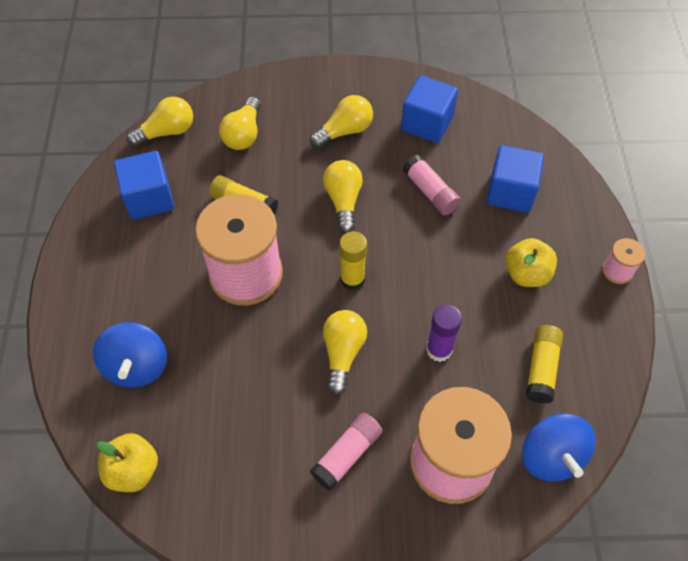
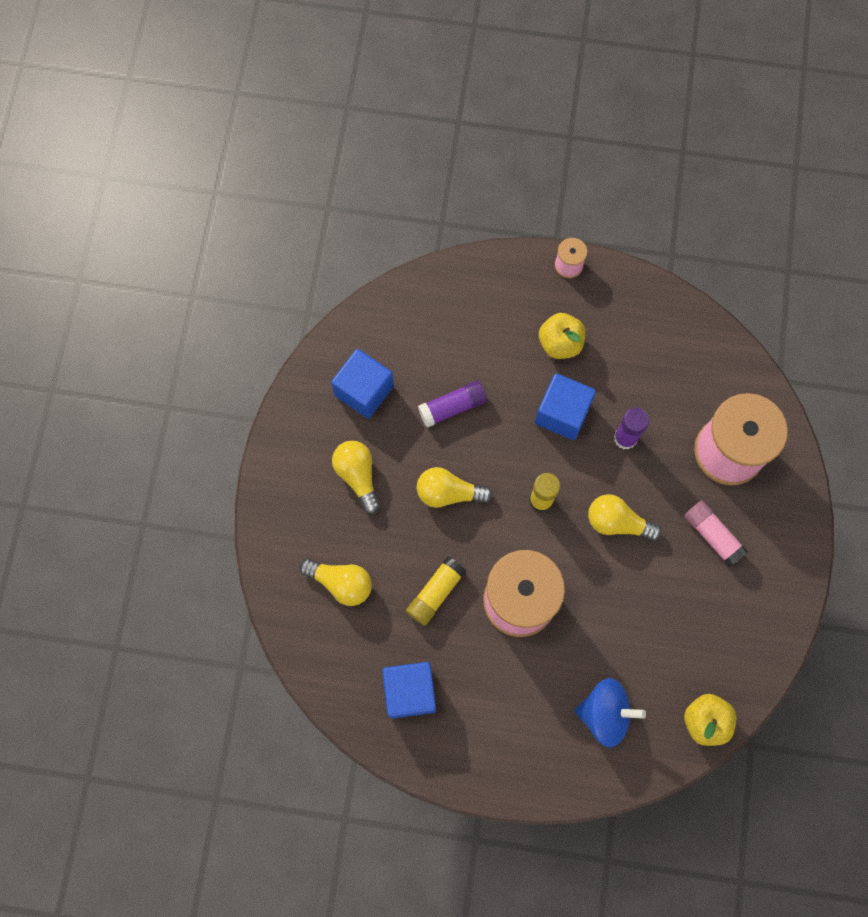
camera: 80 degrees left, 15 degrees up
(166, 132) = (321, 667): yellow light bulb -> none
(430, 192) = (452, 407): pink glue stick -> purple glue stick
(510, 192) = (466, 332): blue cube -> blue cube (562, 413)
(541, 368) = (655, 357): yellow glue stick -> none
(551, 456) = (733, 372): blue spinning top -> none

